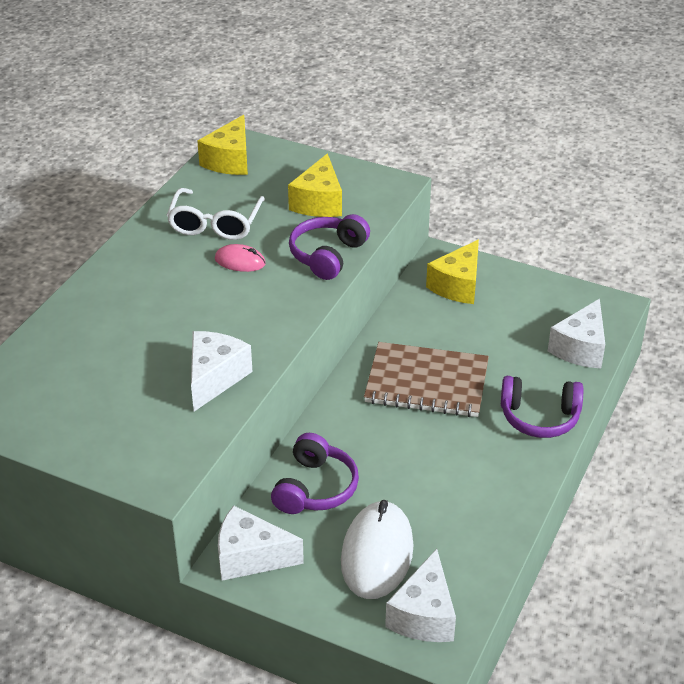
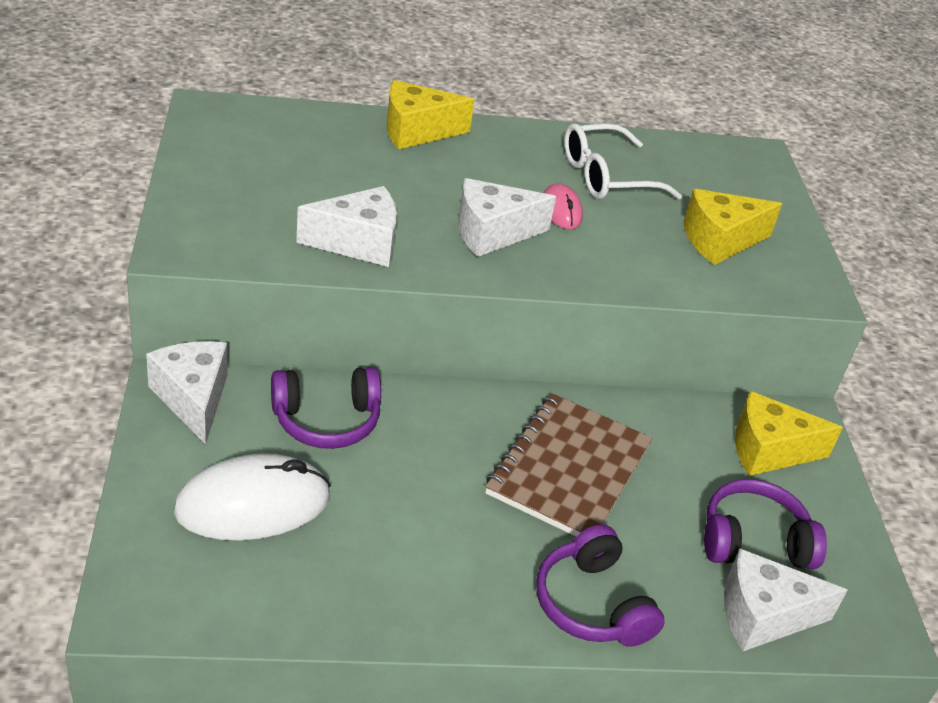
camera: 55 degrees right, 0 degrees up
(230, 160) = (723, 158): yellow cheese -> yellow cheese (416, 131)
(328, 255) = (632, 272): purple headphones -> purple headphones (754, 541)
(424, 615) = (176, 577): white cheese -> white cheese (492, 233)
(426, 383) = (568, 469): brown notebook -> brown notebook turned 45 degrees clockwise

